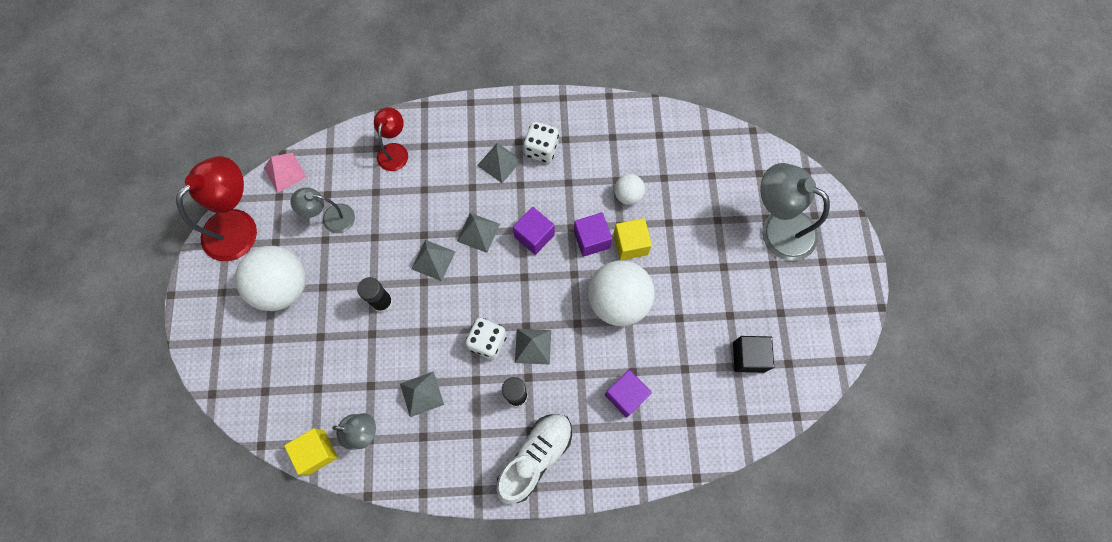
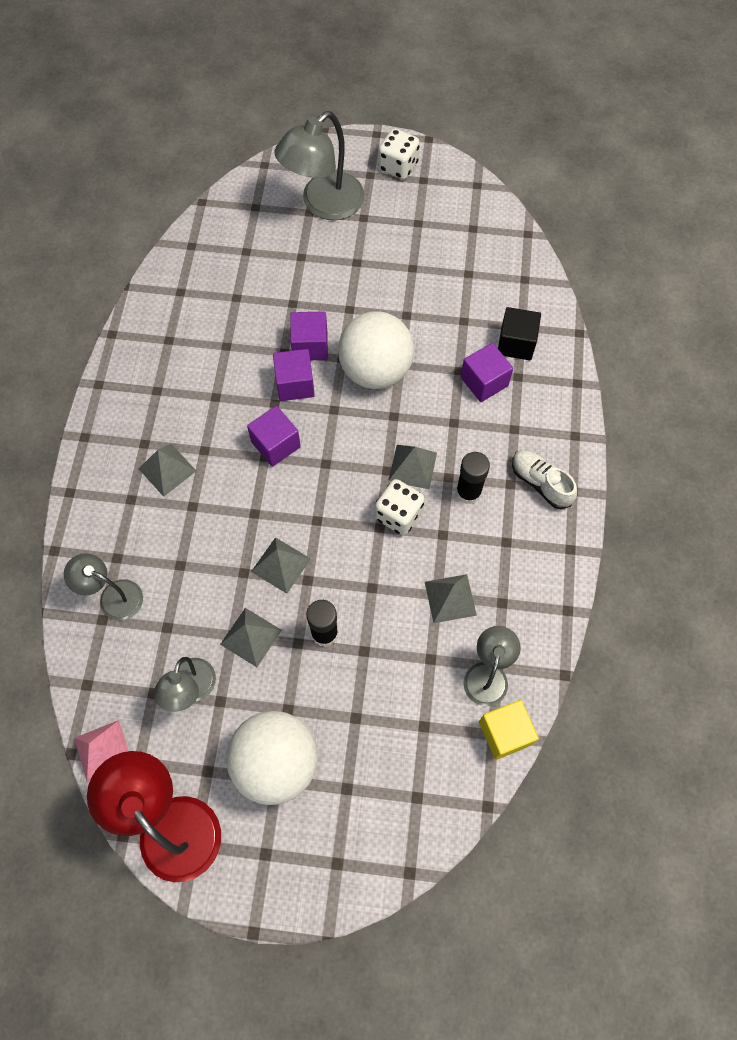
camera: 80 degrees left, 5 degrees down
(394, 151) = (113, 596): red lamp -> grey lamp
(478, 232) = (256, 507): grey pyramid -> grey pyramid (251, 637)
(535, 457) = (540, 483): white shoe -> white shoe, size x0.67
(541, 149) = (163, 419): white dice -> white dice (398, 166)
(628, 195) = (248, 337): white ball -> none
(630, 244) = (310, 346): yellow cube -> purple cube
(748, 357) = (460, 261): black cube -> black cube (516, 343)

